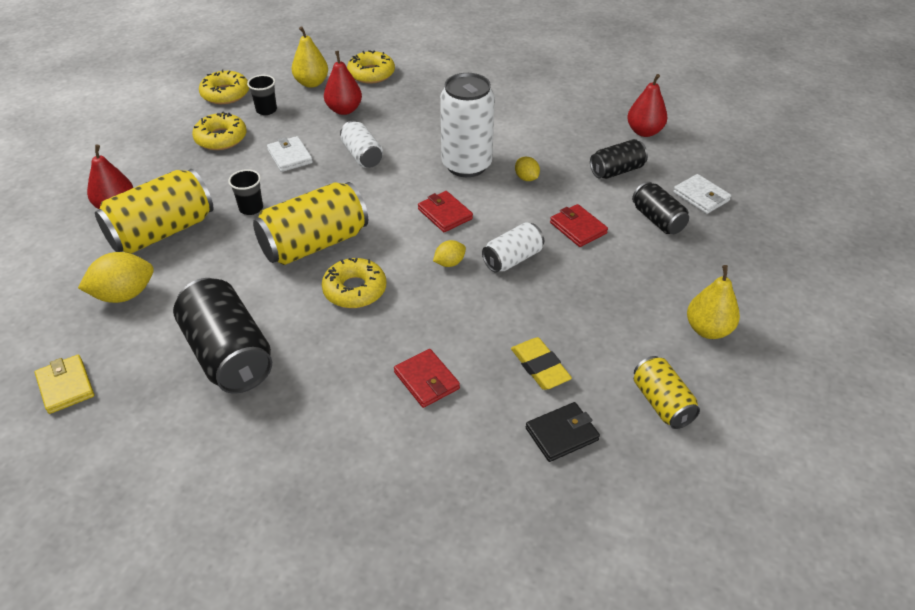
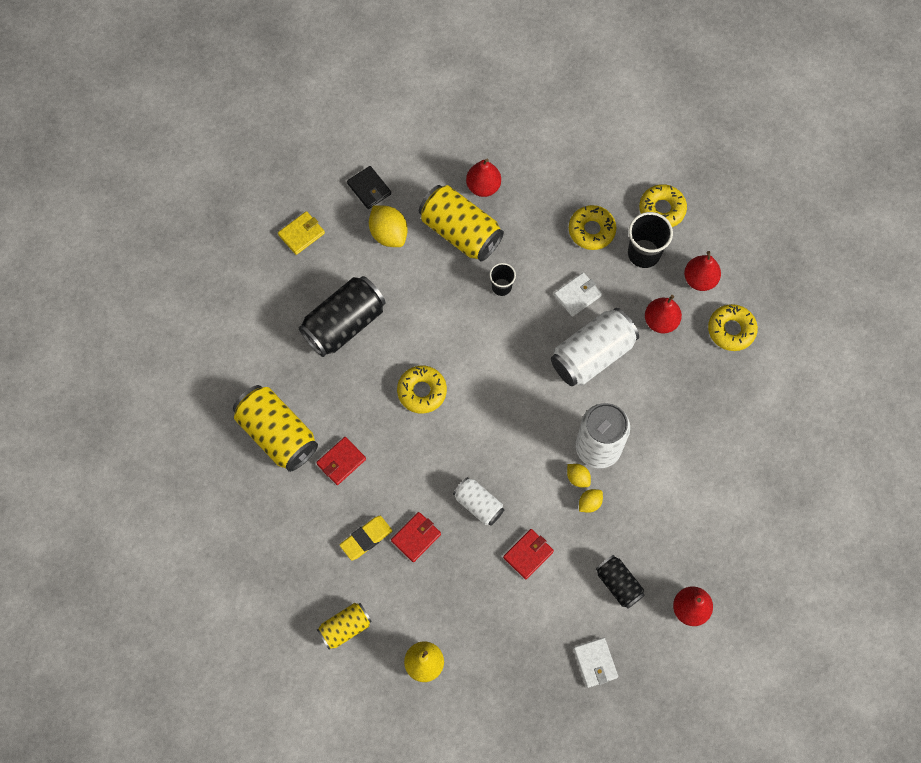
camera: 80 degrees right, 25 degrees up
(266, 110) = (644, 253): black cup -> black cup, size x1.67
(311, 83) = (700, 279): yellow pear -> red pear
(314, 244) = (468, 348): yellow can -> yellow can (277, 434)
(362, 156) = (592, 355): white can -> white can, size x1.75
(445, 214) = (525, 441): red wallet -> red wallet (416, 537)
(449, 263) = (464, 456): yellow lemon -> yellow lemon (577, 478)
(562, 434) = (308, 559): black wallet -> black wallet (369, 189)
(657, 220) = (553, 623): black can -> none
(701, 196) = (595, 663): white wallet -> white wallet turned 60 degrees counterclockwise

